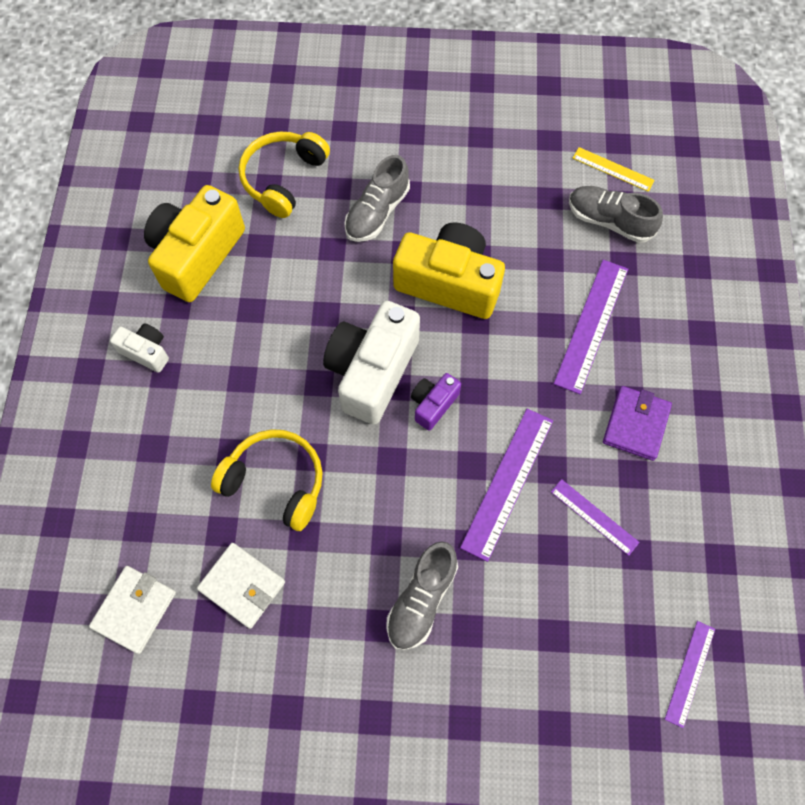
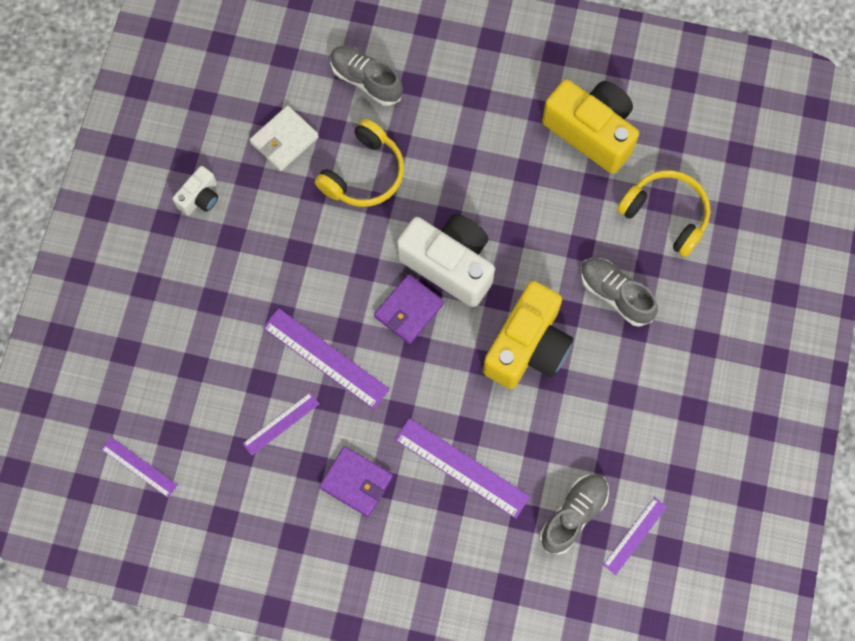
camera: 100 degrees right, 5 degrees up
(135, 609) = (283, 63): white wallet -> none
(146, 352) = (501, 84): white camera -> white camera (200, 197)
(421, 599) = (244, 271): grey shoe -> grey shoe (366, 80)
(433, 404) = (409, 310): purple camera -> purple wallet
(613, 169) = (635, 535): yellow ruler -> purple ruler

